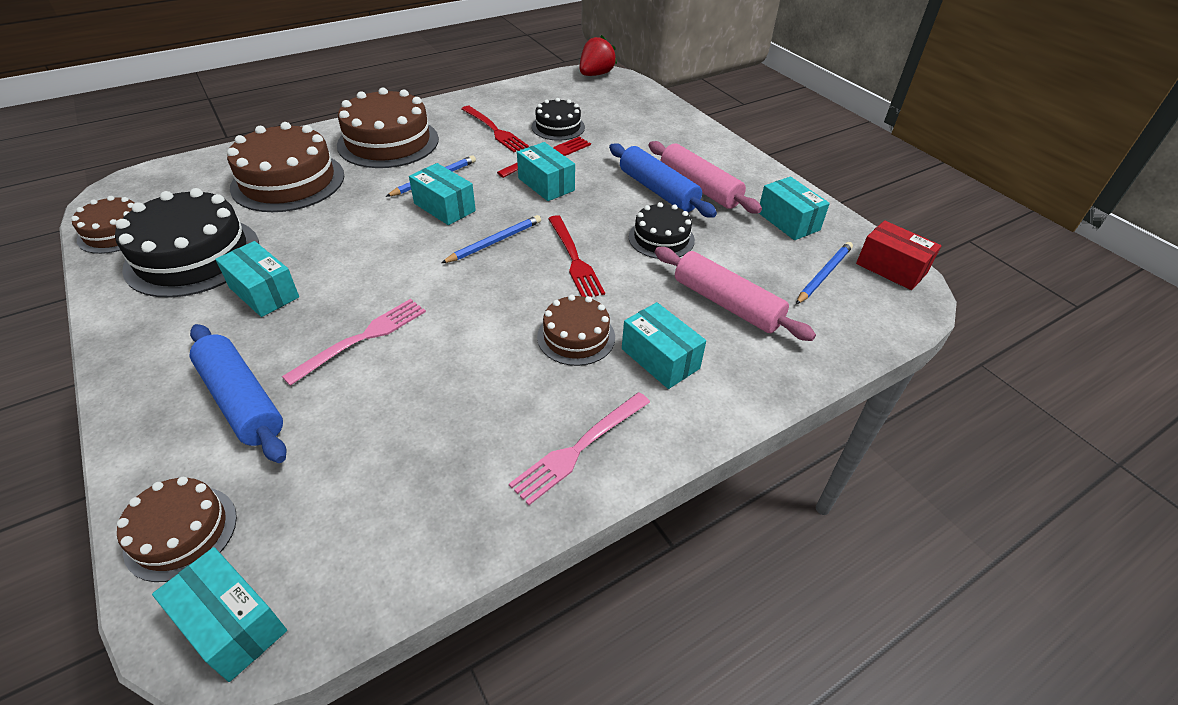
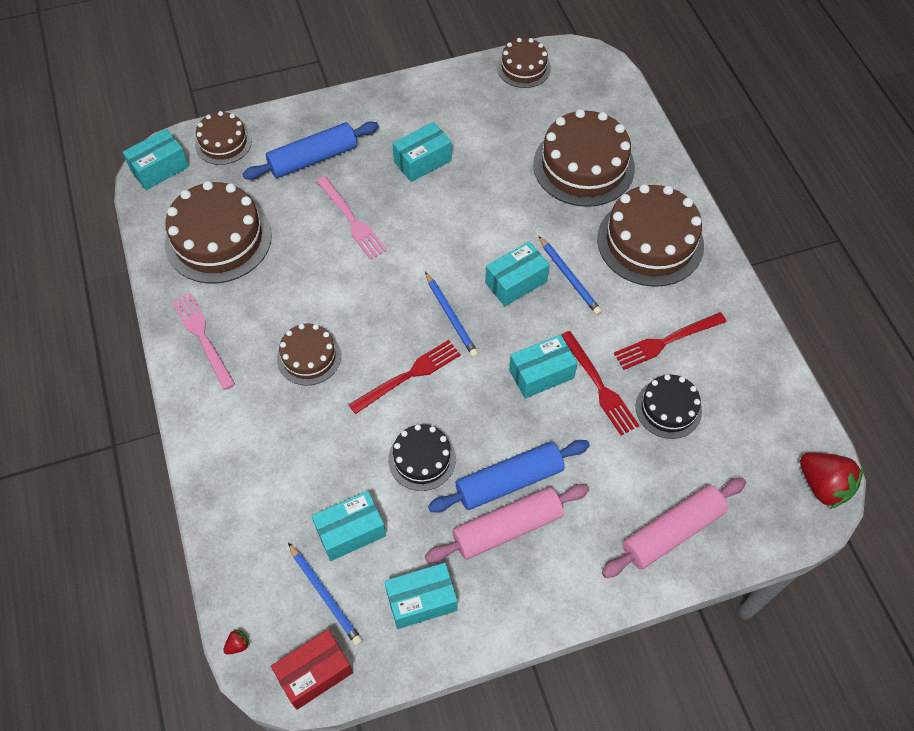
camera: 105 degrees right, 15 degrees up
(193, 256) = (480, 116): black cake -> none
(401, 479) = (218, 239): none -> brown cake
(574, 259) = (409, 375): red fork -> red fork turned 150 degrees clockwise
(660, 358) = (265, 411): turquoise box -> turquoise box (351, 532)
(726, 304) = (311, 485): pink rolling pin -> pink rolling pin (672, 531)
(909, 320) = (238, 645): none -> red strawberry

